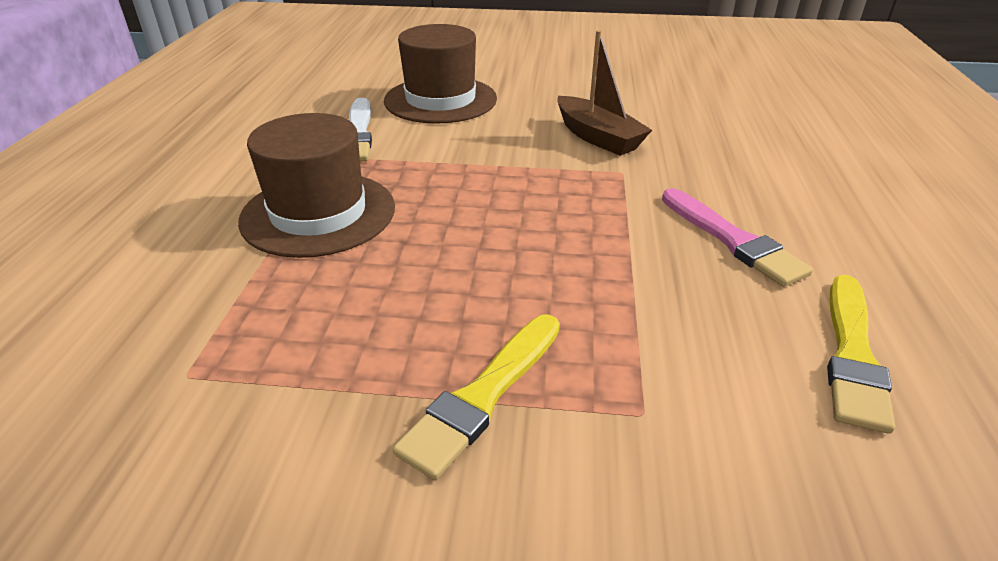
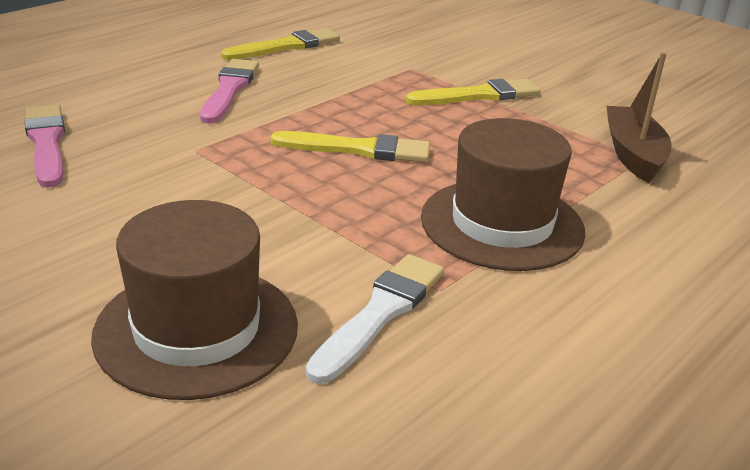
camera: 145 degrees left, 5 degrees down
(510, 229) = (358, 149): none -> yellow brush
(598, 137) = (141, 185): brown boat -> brown boat (633, 154)
(712, 135) = (46, 143): none -> pink brush

